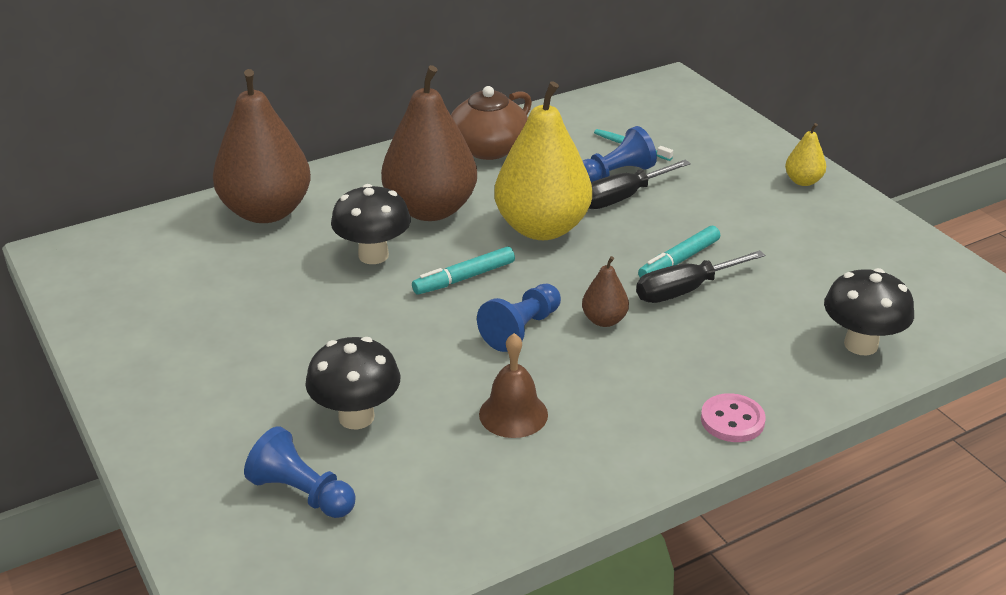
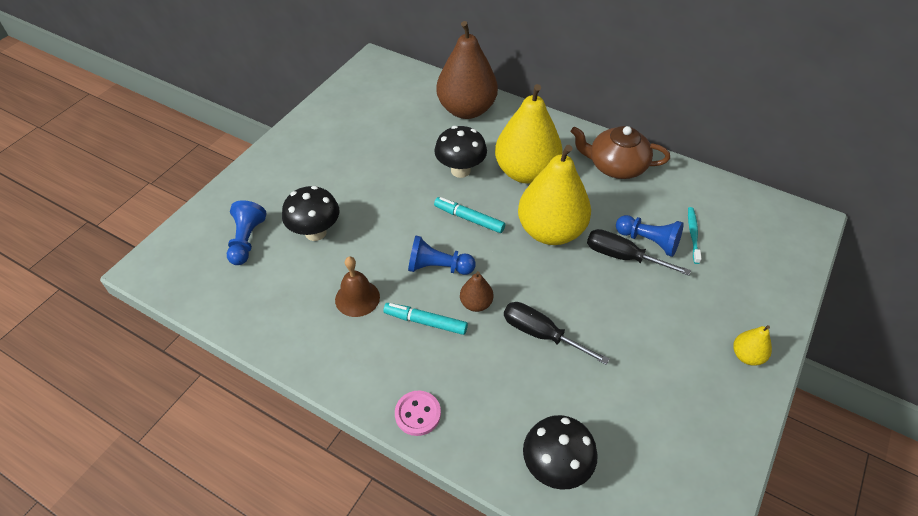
camera: 60 degrees right, 15 degrees up
(430, 210) = (526, 172): brown pear -> yellow pear
(679, 261) = (573, 317): turquoise marker -> turquoise marker (425, 322)

